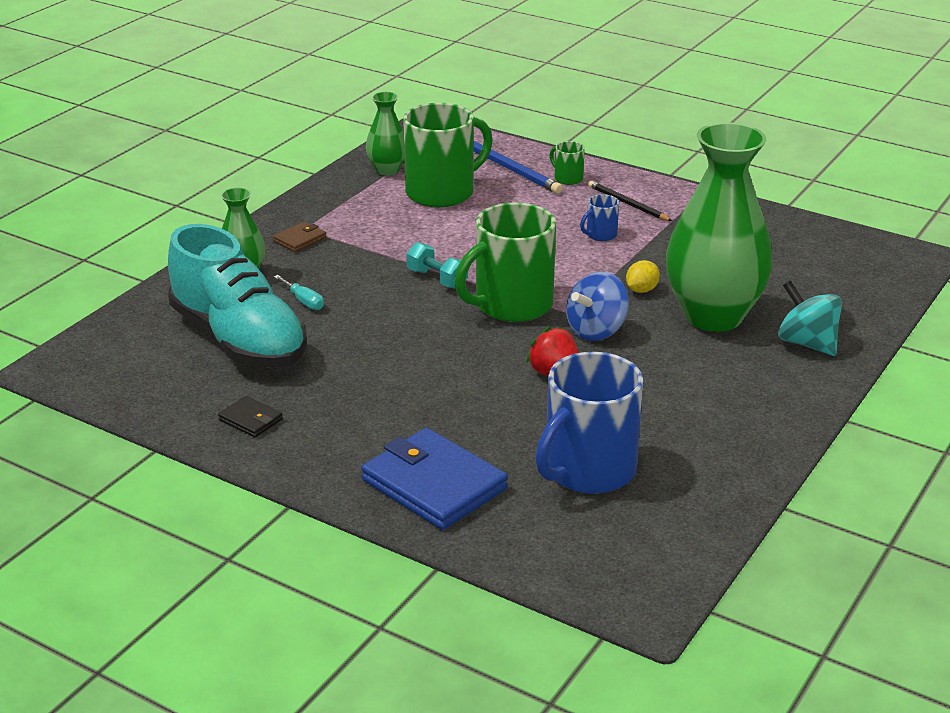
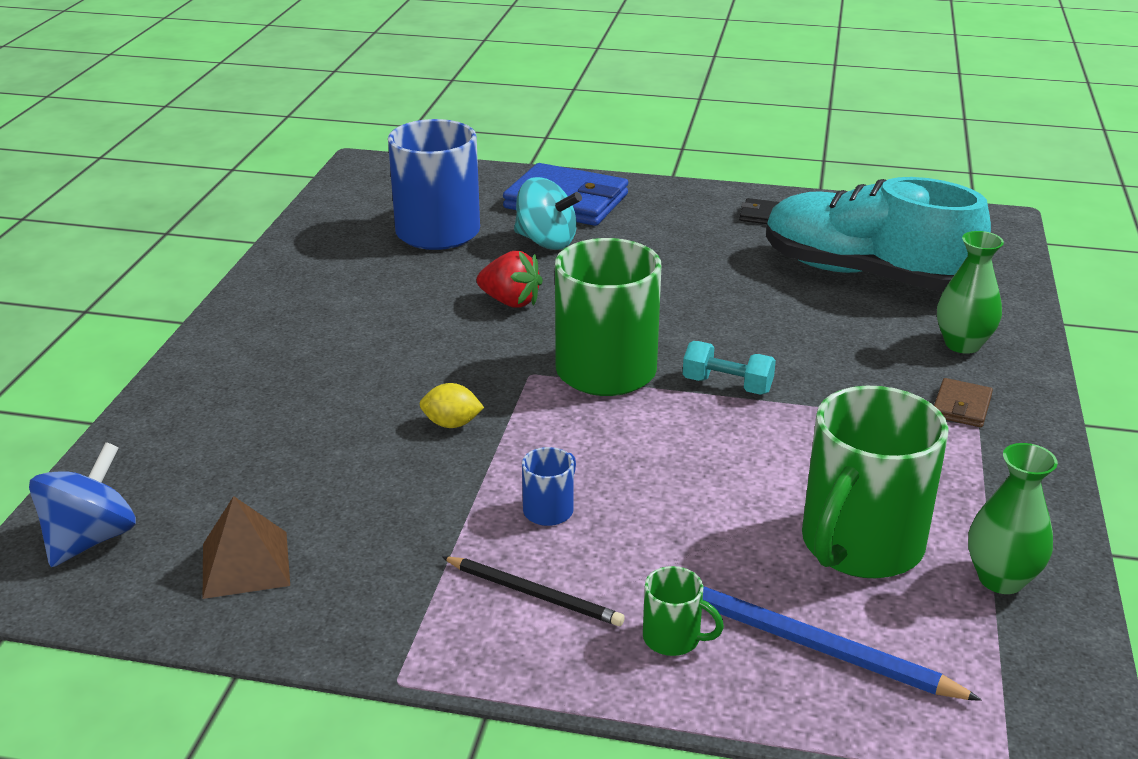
camera: 160 degrees right, 0 degrees up
(304, 301) = (852, 326): turquoise screwdriver -> none
(596, 331) = (488, 357): blue spinning top -> blue spinning top (91, 539)
(641, 290) = (452, 424): yellow lemon -> yellow lemon turned 75 degrees clockwise
(713, 316) = (346, 404): green vase -> none
(783, 241) = (245, 564): none -> brown pyramid
(807, 343) = (222, 390): turquoise spinning top -> turquoise spinning top (546, 242)

